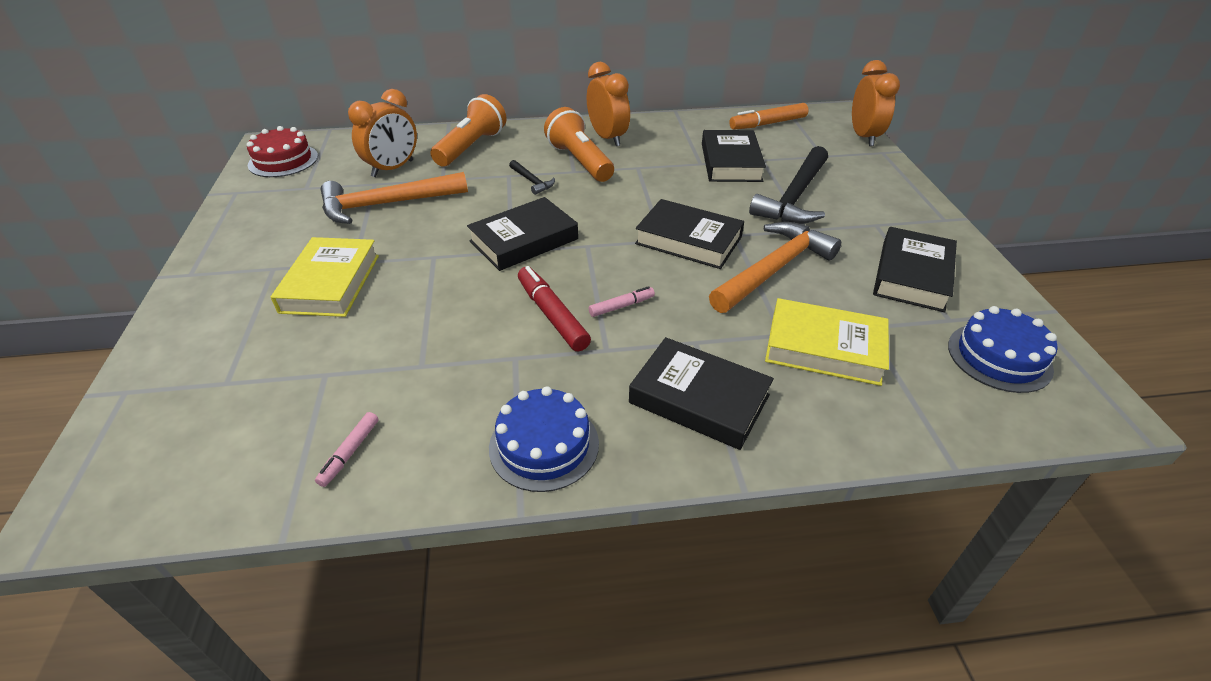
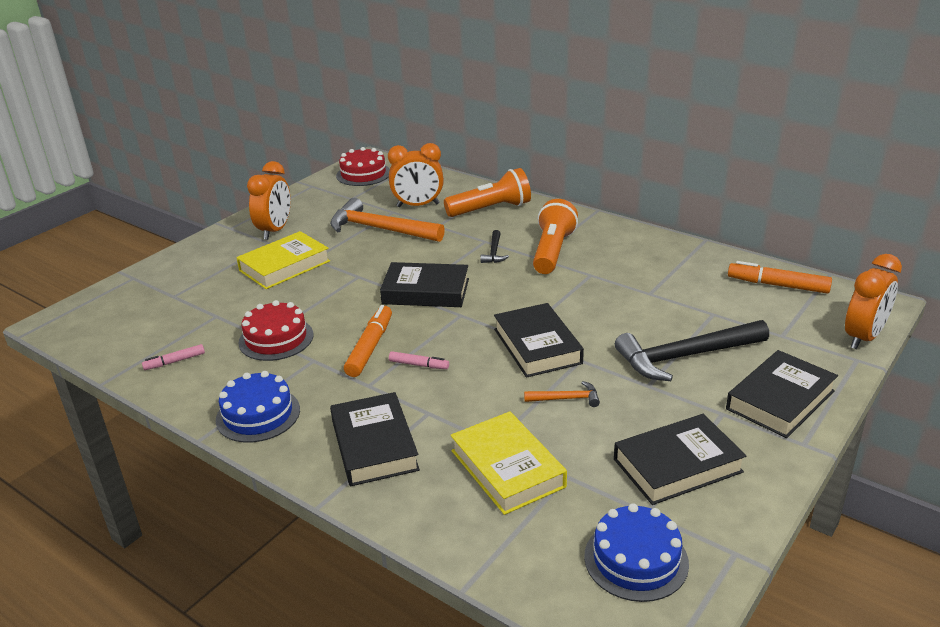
camera: 45 degrees right, 10 degrees down
(439, 359) = (276, 338): none -> red cake
(552, 315) = (370, 347): red marker -> orange marker
(607, 138) = (605, 241): orange clock -> orange clock (275, 230)
(731, 162) = (678, 304): black book -> black book (780, 400)
(773, 269) = (566, 398): orange hammer -> orange hammer, size x0.46

